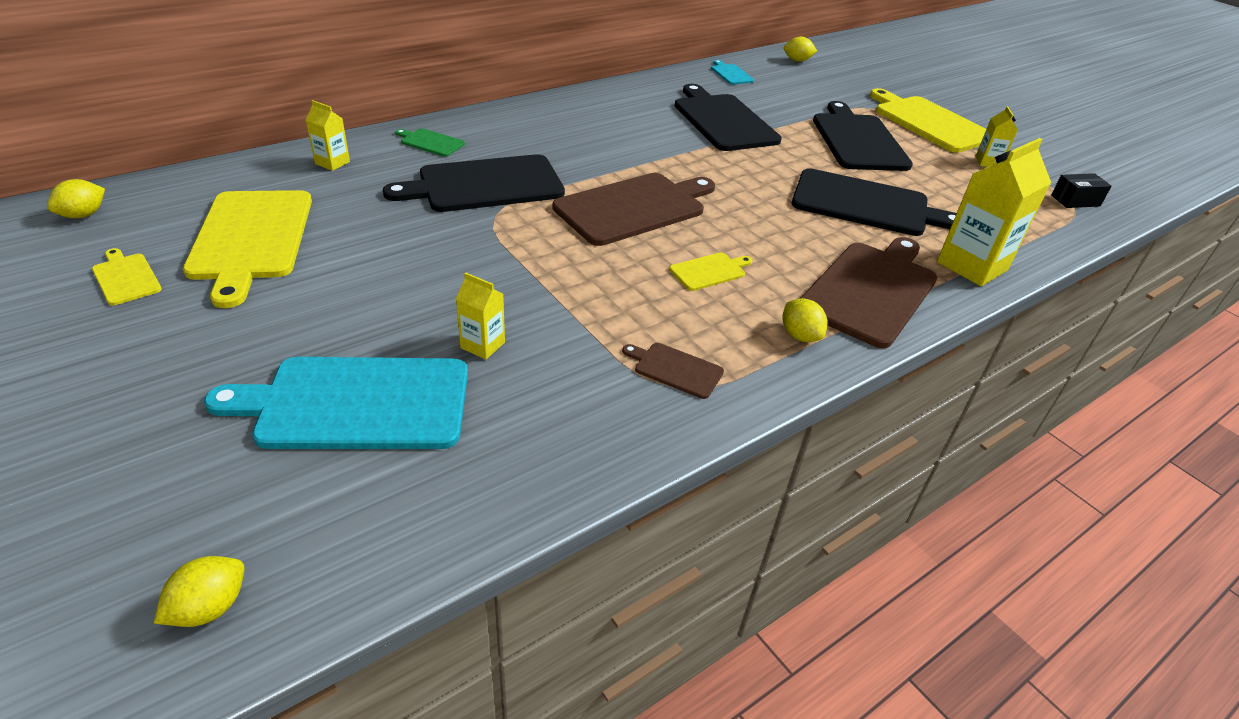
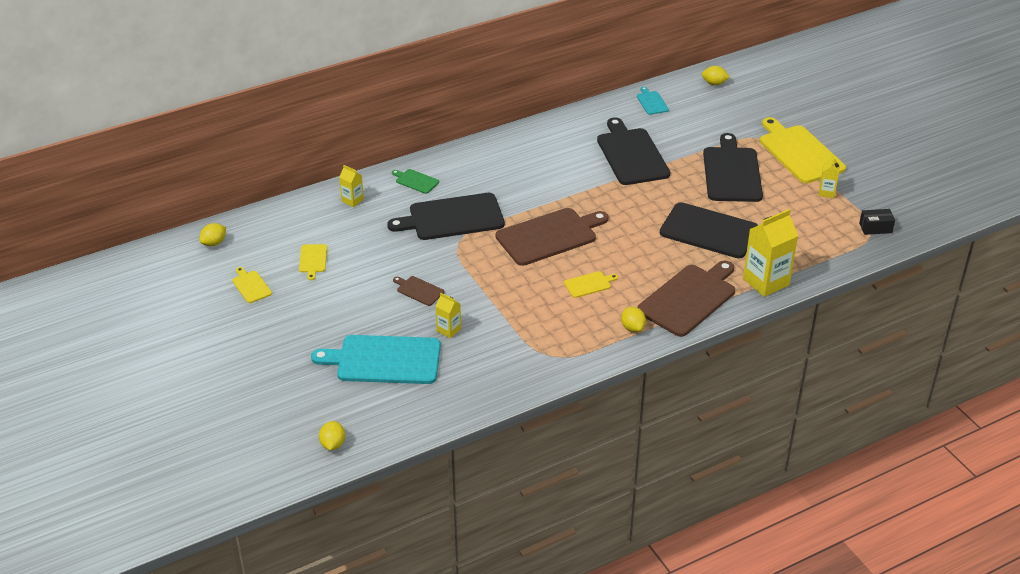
camera: 10 degrees right, 0 degrees up
(210, 607) = (333, 444): yellow lemon -> yellow lemon turned 45 degrees counterclockwise
(251, 238) = (313, 260): yellow cutting board -> yellow cutting board, size x0.45
(675, 369) = (554, 346): brown cutting board -> brown cutting board (419, 290)

